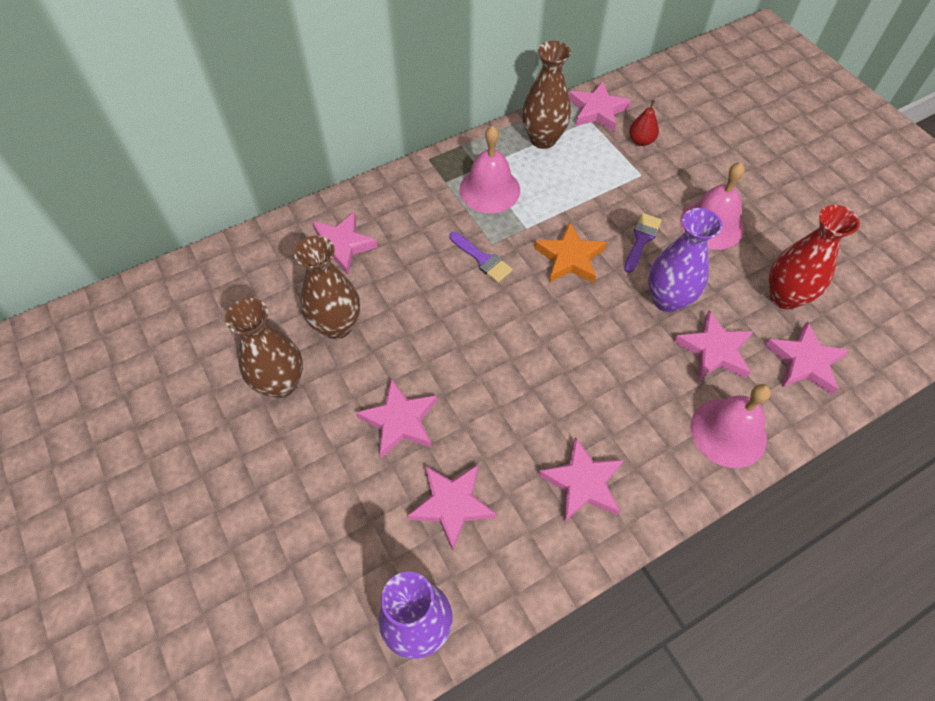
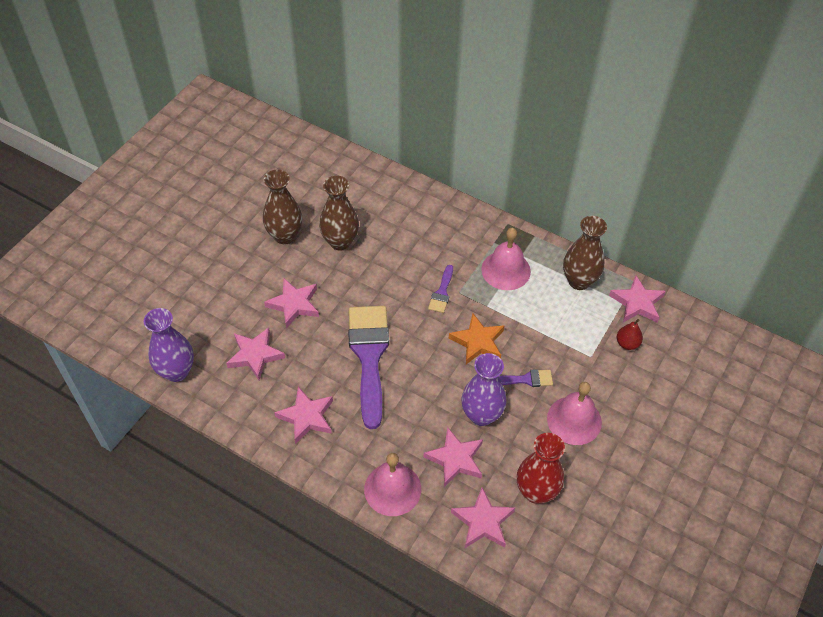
camera: 60 degrees right, 5 degrees down
(340, 246) = (400, 213): pink star -> none
(529, 372) = (369, 356): none -> purple brush

